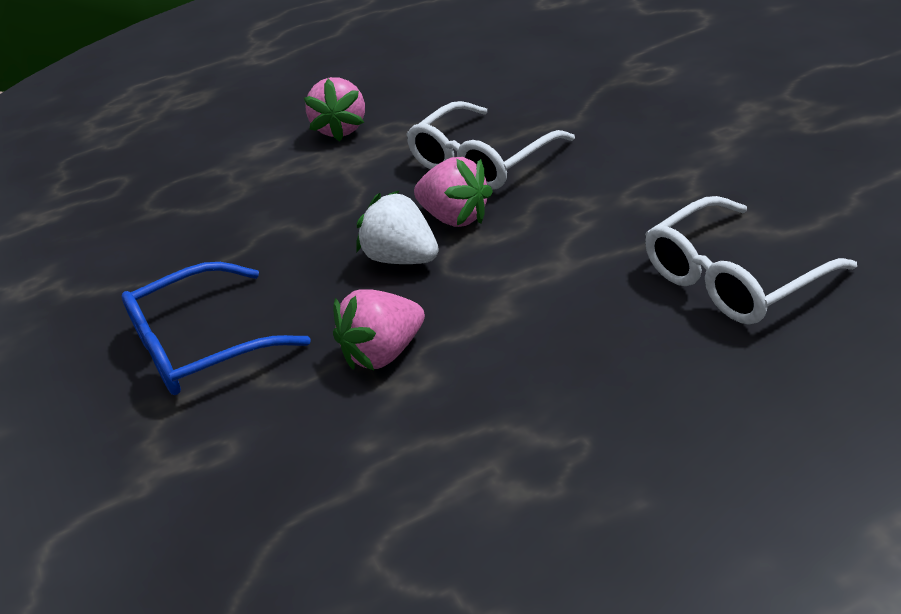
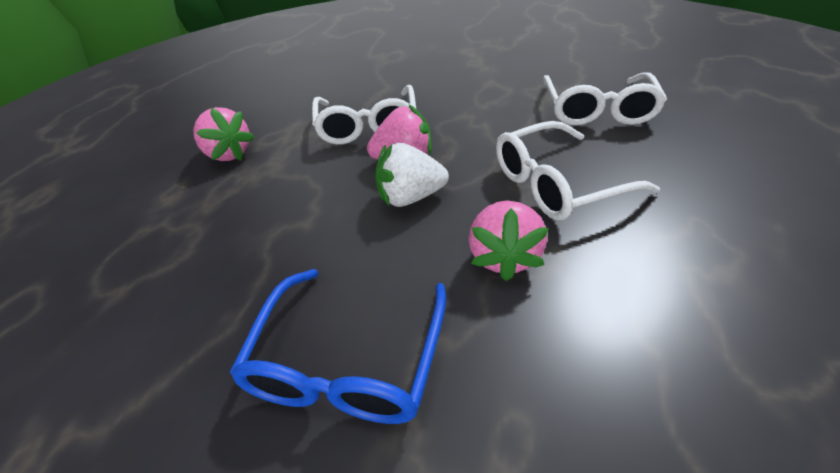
camera: 50 degrees left, 5 degrees up
(533, 327) = (558, 183): none -> white glasses

